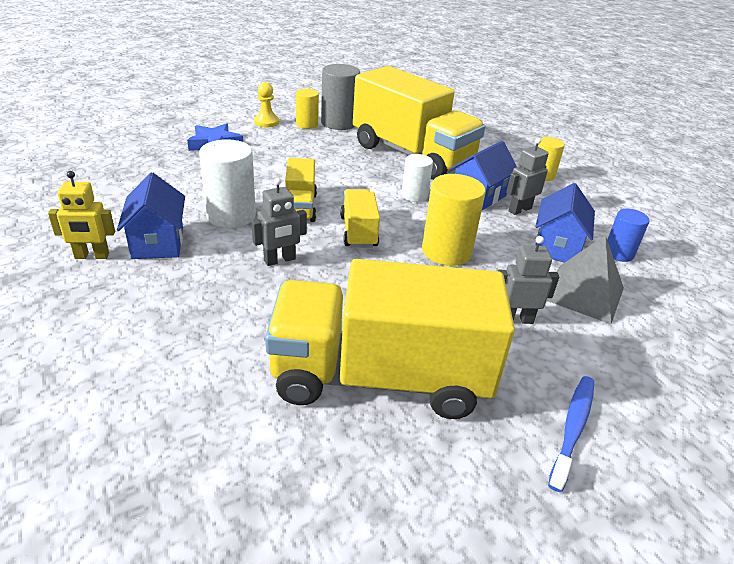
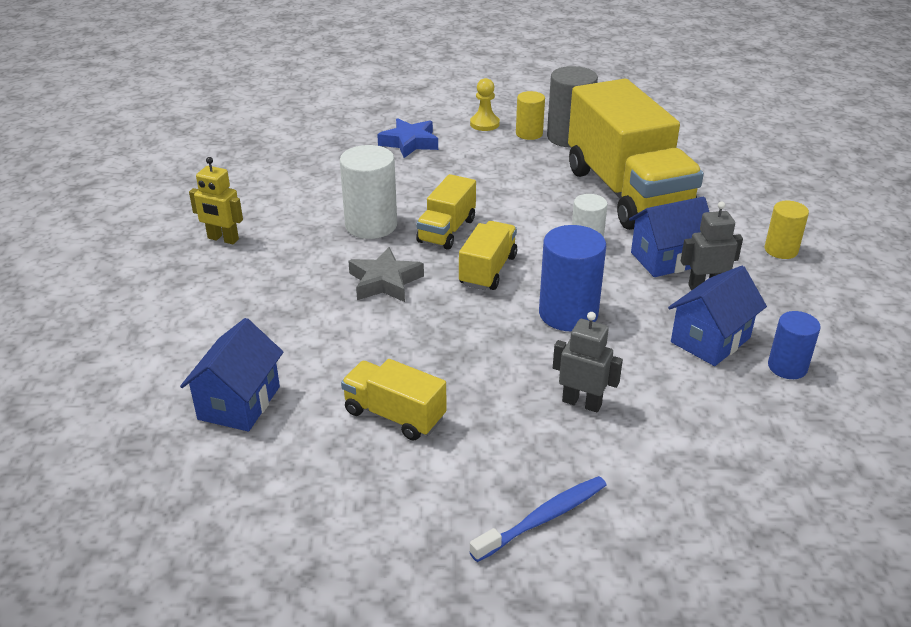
camera: 30 degrees right, 0 degrees up
(158, 242) = (285, 238): blue house -> blue house (239, 403)
(280, 260) = (385, 281): grey robot -> grey star
(380, 377) = (394, 415): yellow truck -> yellow truck, size x0.46
(446, 251) = (568, 314): yellow cylinder -> blue cylinder
(583, 293) = (691, 398): grey pyramid -> none

